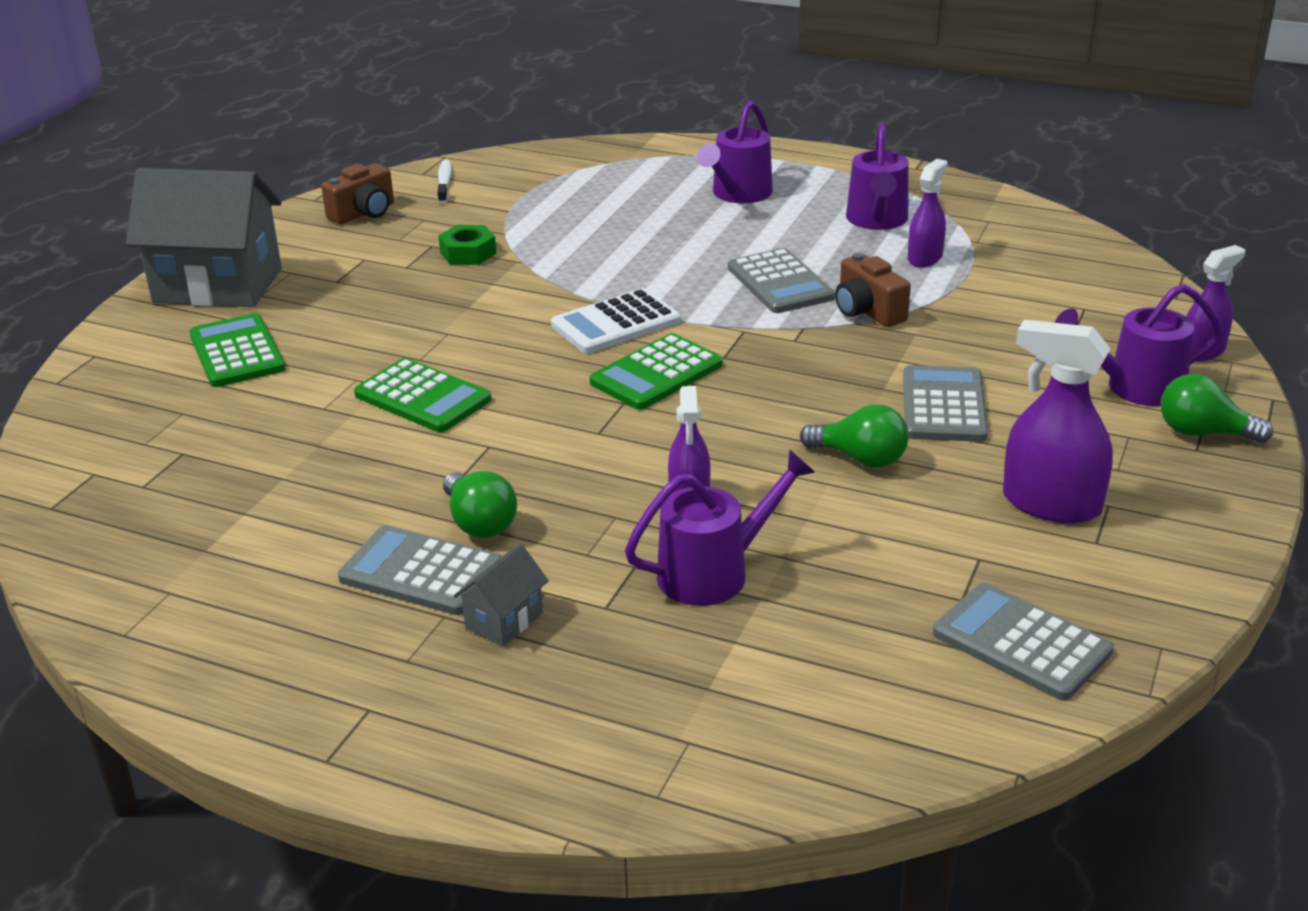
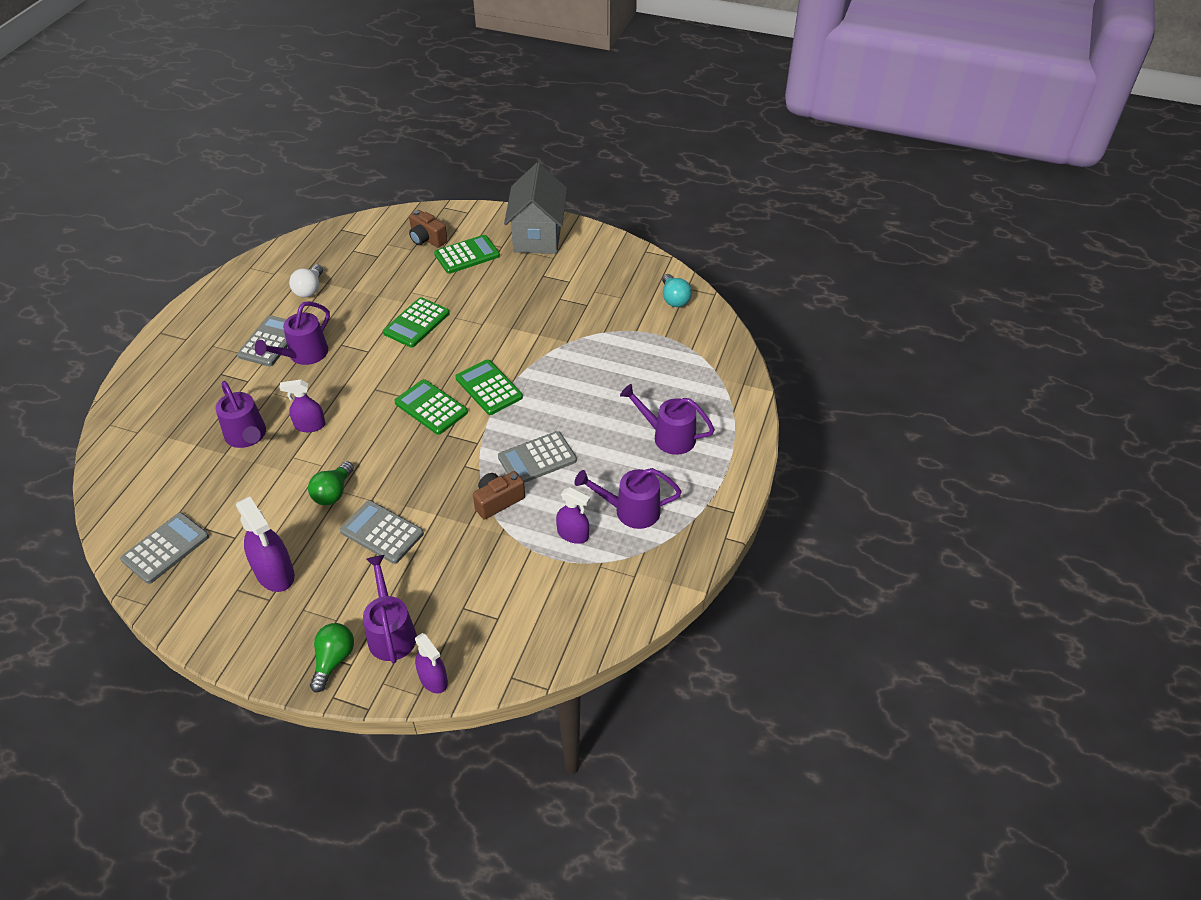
camera: 85 degrees right, 15 degrees up
(257, 534) = (309, 289): none -> white light bulb
(364, 213) = (628, 272): brown camera -> brown camera (427, 239)
(444, 182) = (674, 299): white toothbrush -> turquoise light bulb
(468, 253) = (577, 320): green nut -> none
(479, 523) = (303, 355): green light bulb -> purple watering can
(504, 620) = (230, 370): grey house -> none
(616, 323) = (489, 388): white calculator -> green calculator
(943, 406) = (382, 532): grey calculator -> grey calculator turned 150 degrees counterclockwise
(1051, 504) = (275, 573): purple spray bottle -> purple spray bottle turned 120 degrees clockwise

